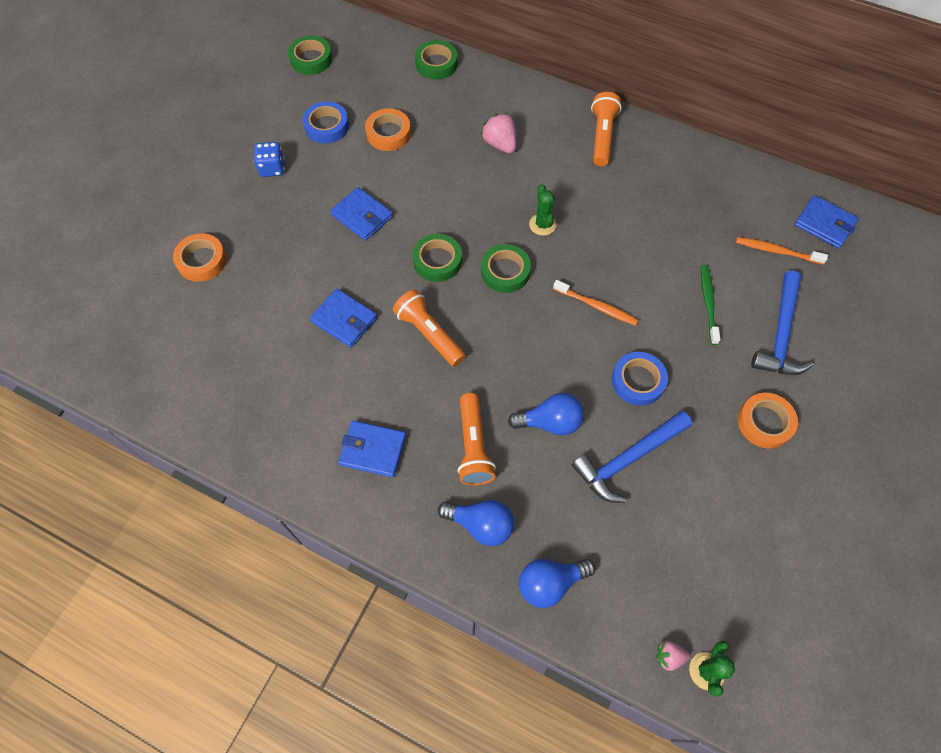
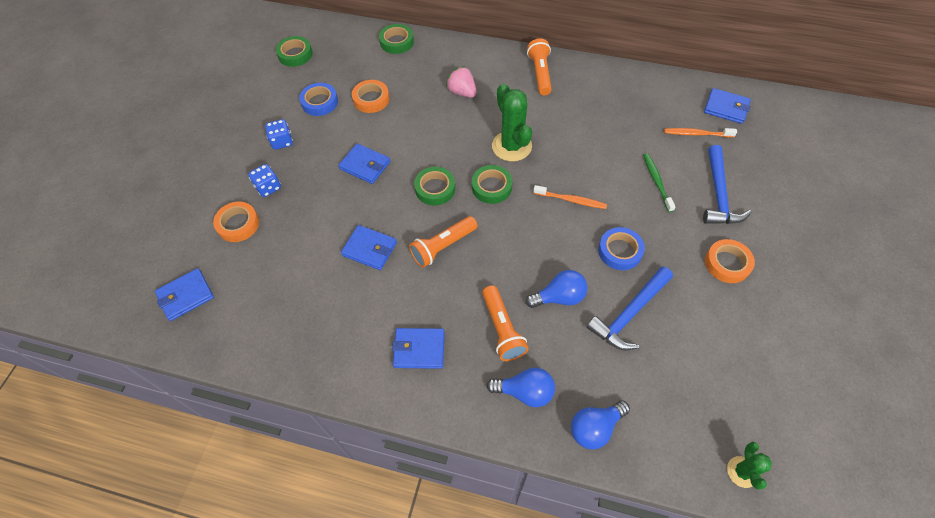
camera: 10 degrees left, 5 degrees down
(127, 334) = (186, 296): none -> blue wallet
(245, 222) = (268, 187): none -> blue dice
(429, 334) = (442, 246): orange flashlight -> orange flashlight turned 75 degrees counterclockwise
(542, 224) = (511, 146): green cactus -> green cactus, size x1.82
(669, 656) = (708, 467): pink strawberry -> none

